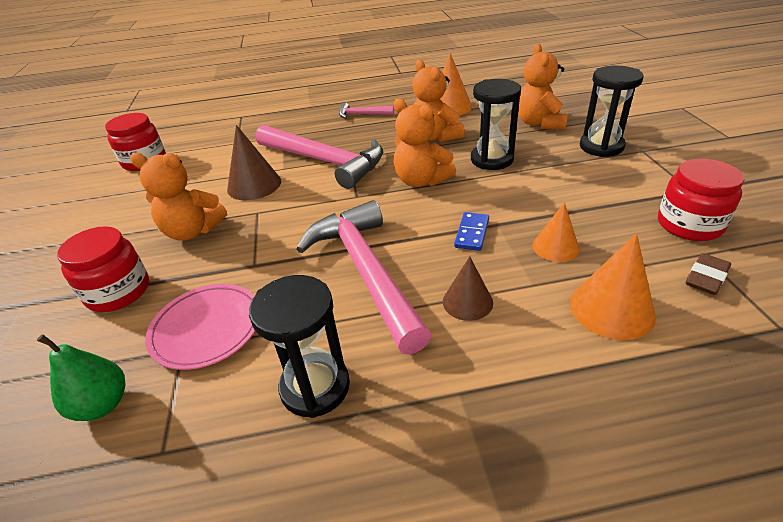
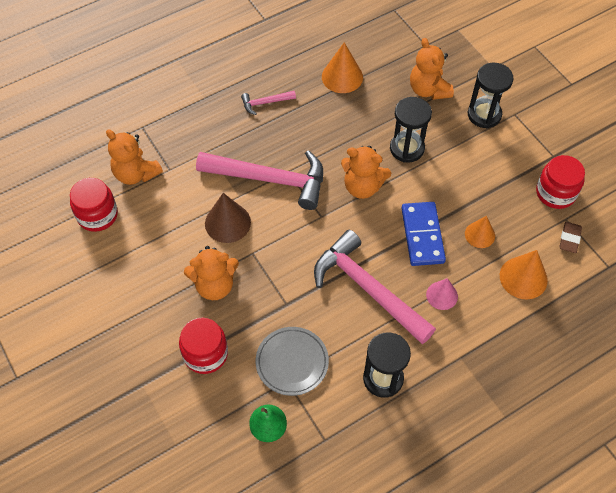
camera: 25 degrees left, 20 degrees up
(207, 328) = (292, 362): pink plate -> grey plate
(435, 137) = (348, 126): orange teddy bear -> orange teddy bear (136, 174)
(467, 302) = (442, 295): brown cone -> pink cone
(472, 233) = (422, 235): blue domino -> blue domino, size x1.81

